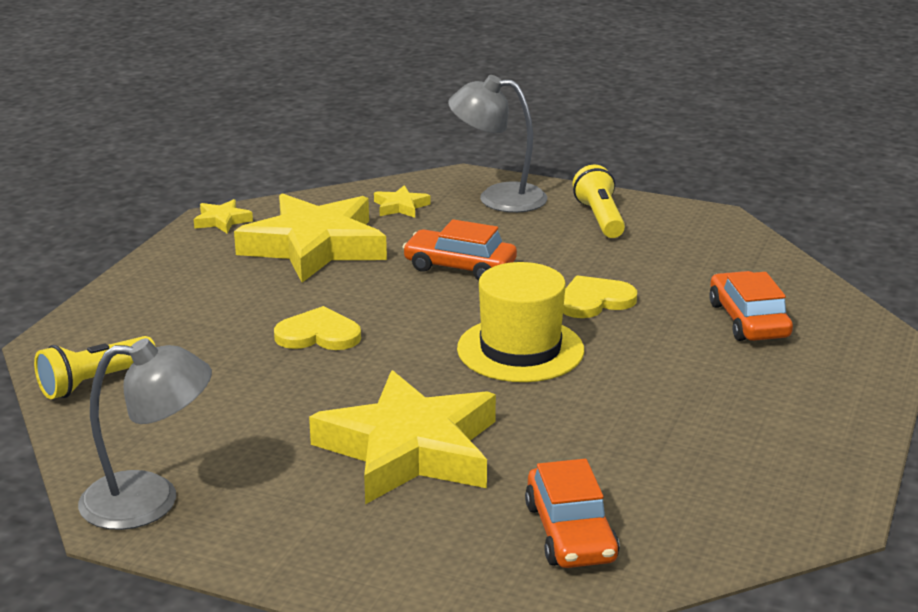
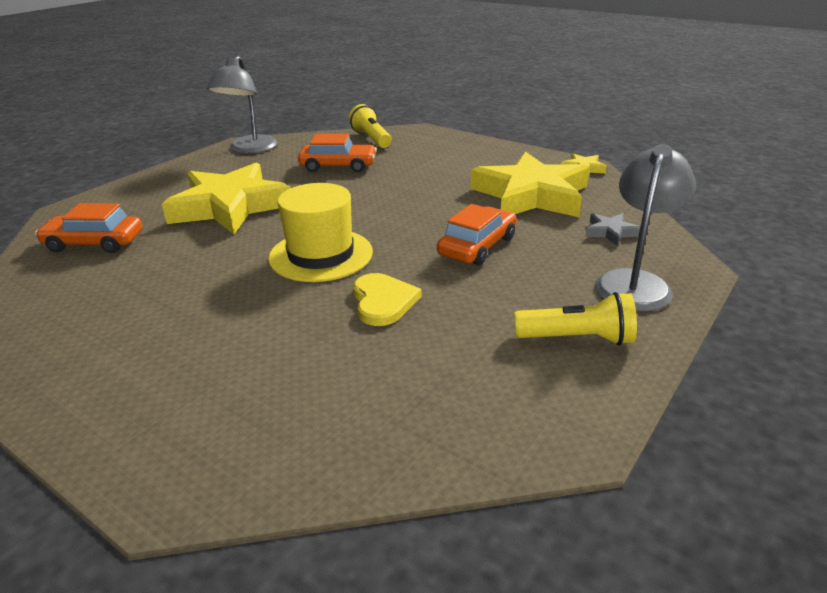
camera: 105 degrees right, 5 degrees up
(318, 334) = (390, 190): yellow heart -> none
(400, 206) = (610, 232): yellow star -> grey star
(748, 320) = (289, 390): orange car -> orange car (338, 166)

